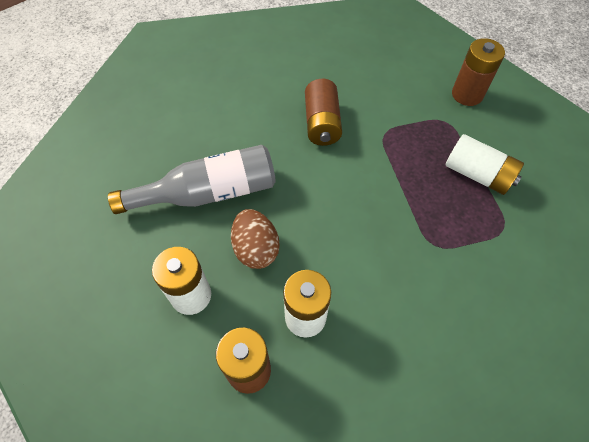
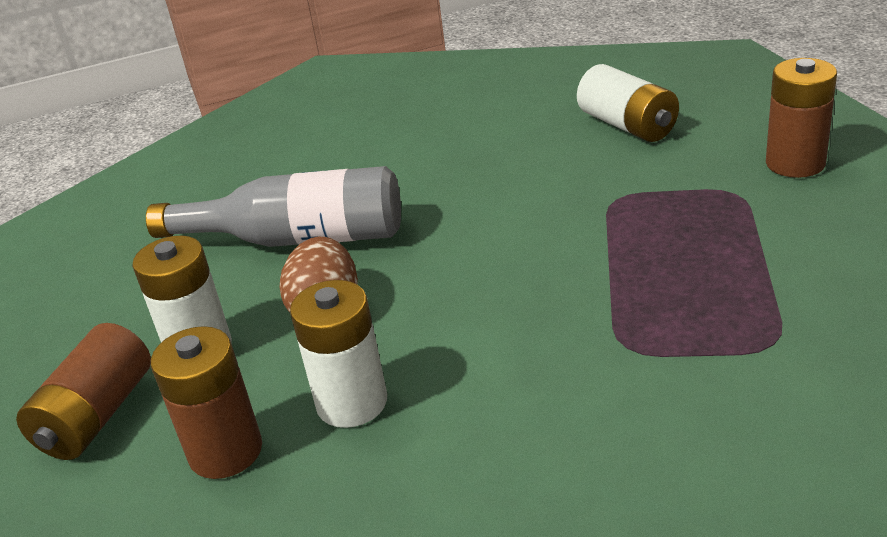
camera: 25 degrees right, 25 degrees down
(321, 123) = (517, 178): brown battery -> brown battery (97, 415)
(477, 175) = (760, 266): white battery -> white battery (627, 125)

